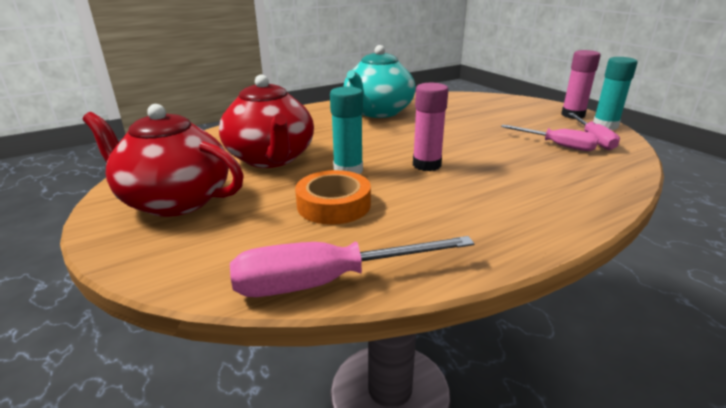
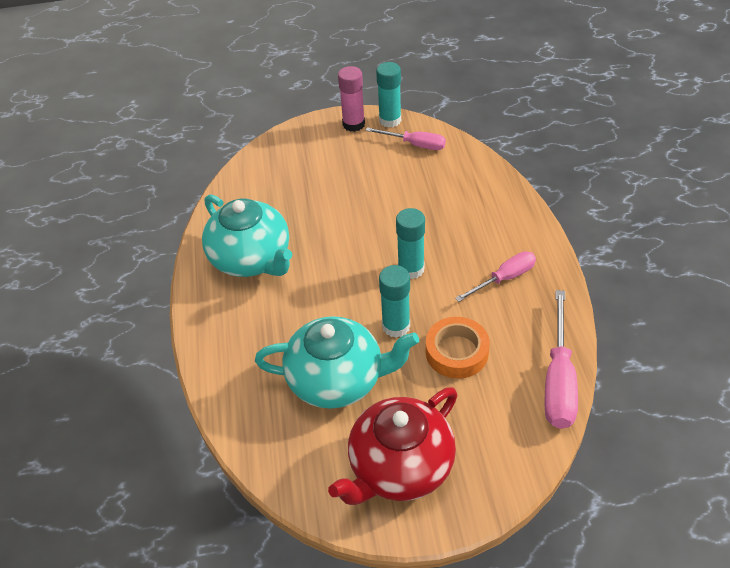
camera: 65 degrees left, 20 degrees up
(271, 158) = (337, 380): red teapot -> turquoise teapot
(426, 165) = (411, 269): pink glue stick -> turquoise glue stick
(557, 145) = (414, 171): pink screwdriver -> pink screwdriver (504, 278)

